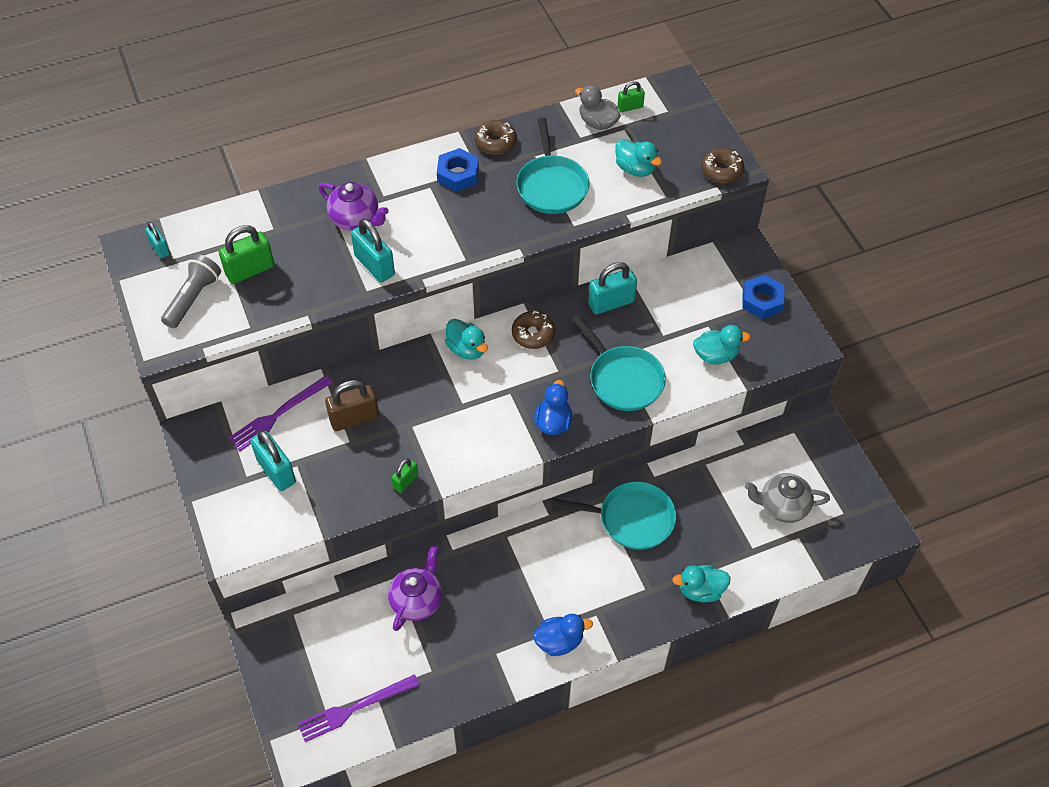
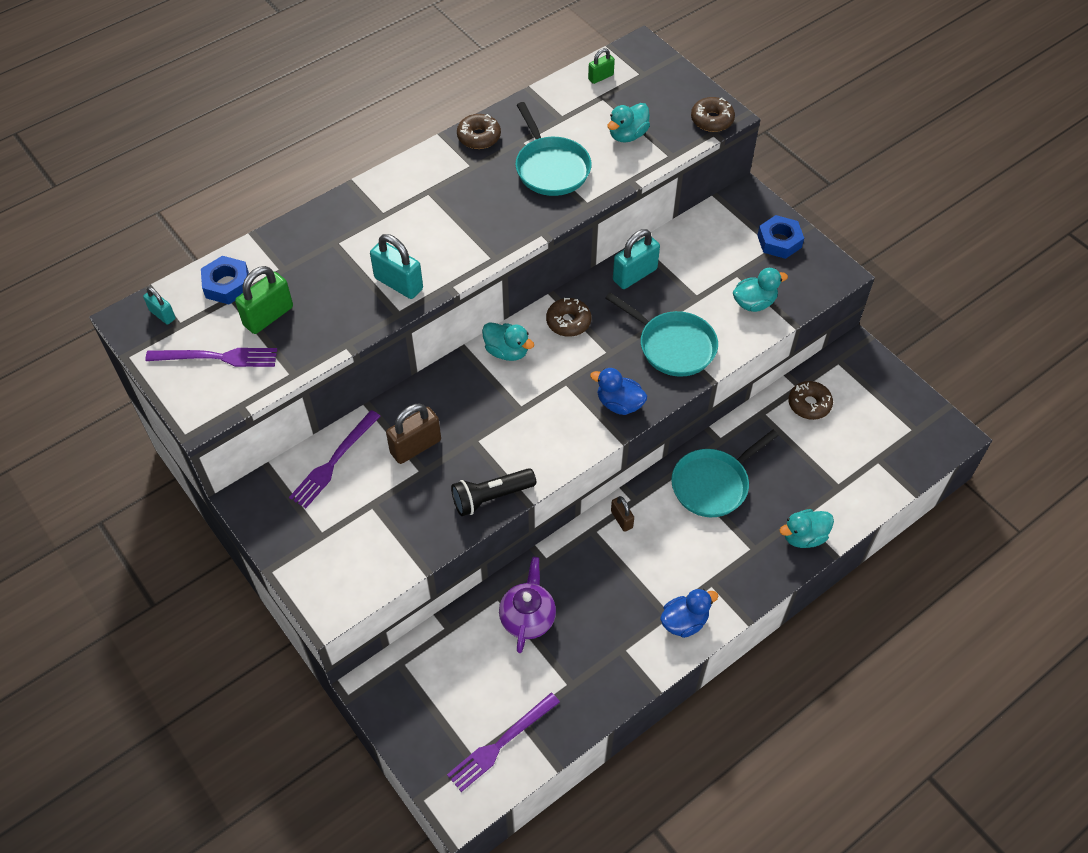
camera: 15 degrees left, 0 degrees up
(193, 298) = (217, 357): grey flashlight -> purple fork
(276, 471) = (352, 519): turquoise padlock -> none
(355, 219) = (362, 242): purple teapot -> none
(405, 481) = (491, 497): green padlock -> black flashlight
(458, 174) = (452, 176): blue nut -> blue nut (227, 285)
(534, 531) = (621, 519): none -> brown padlock
(553, 422) = (619, 404): blue duck -> blue duck turned 60 degrees counterclockwise
(597, 123) = (574, 98): grey duck -> none
(631, 519) = (713, 484): turquoise pan -> turquoise pan turned 150 degrees clockwise
(635, 169) = (627, 135): turquoise duck -> turquoise duck turned 105 degrees clockwise
(751, 465) = (809, 404): none -> brown donut
(782, 506) = (852, 437): grey teapot -> none

